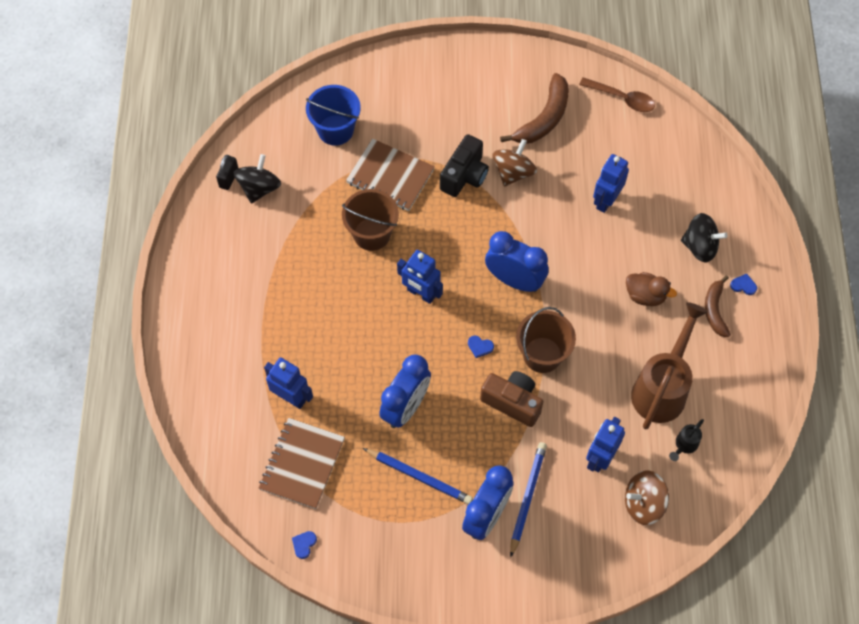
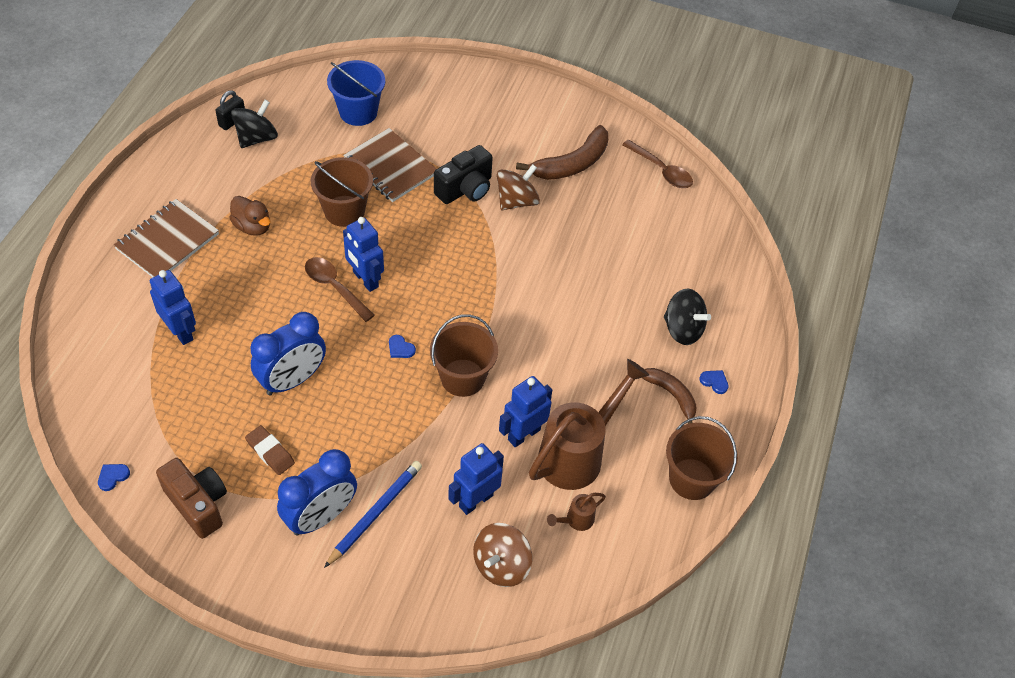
camera: 15 degrees right, 10 degrees down
(302, 464) = (156, 398): brown notebook -> brown notebook (167, 242)
(398, 310) = (334, 287): none -> brown spoon
(419, 477) = (270, 452): blue pencil -> brown eraser
(512, 402) = (407, 413): brown camera -> brown camera (198, 504)
(514, 280) = (468, 298): blue clock -> none
(606, 200) = (601, 255): blue robot -> blue robot (523, 434)
(643, 503) = (501, 565): brown spinning top -> brown spinning top turned 60 degrees counterclockwise
(645, 295) = (601, 357): brown duck -> brown duck (252, 227)
(684, 445) = (576, 520): black watering can -> brown watering can
(714, 310) = (671, 395): brown banana -> brown banana turned 120 degrees clockwise
(759, 377) = (692, 479): none -> brown bucket

